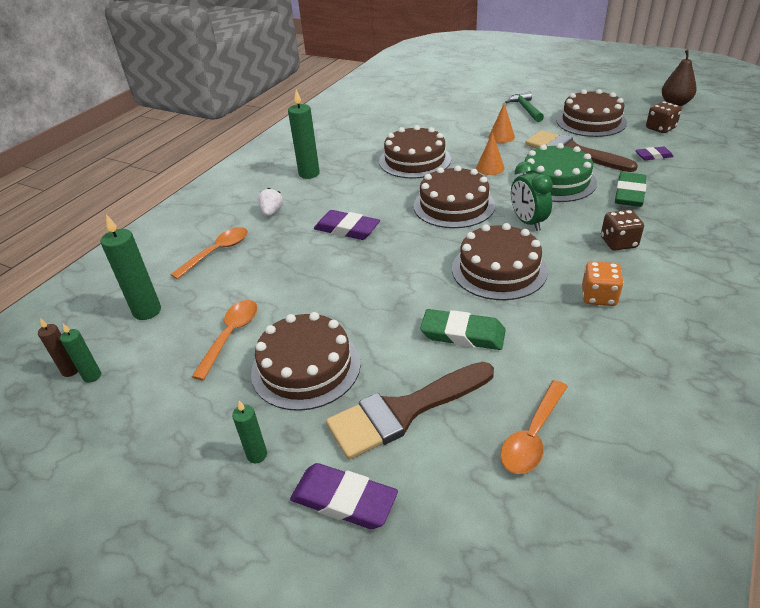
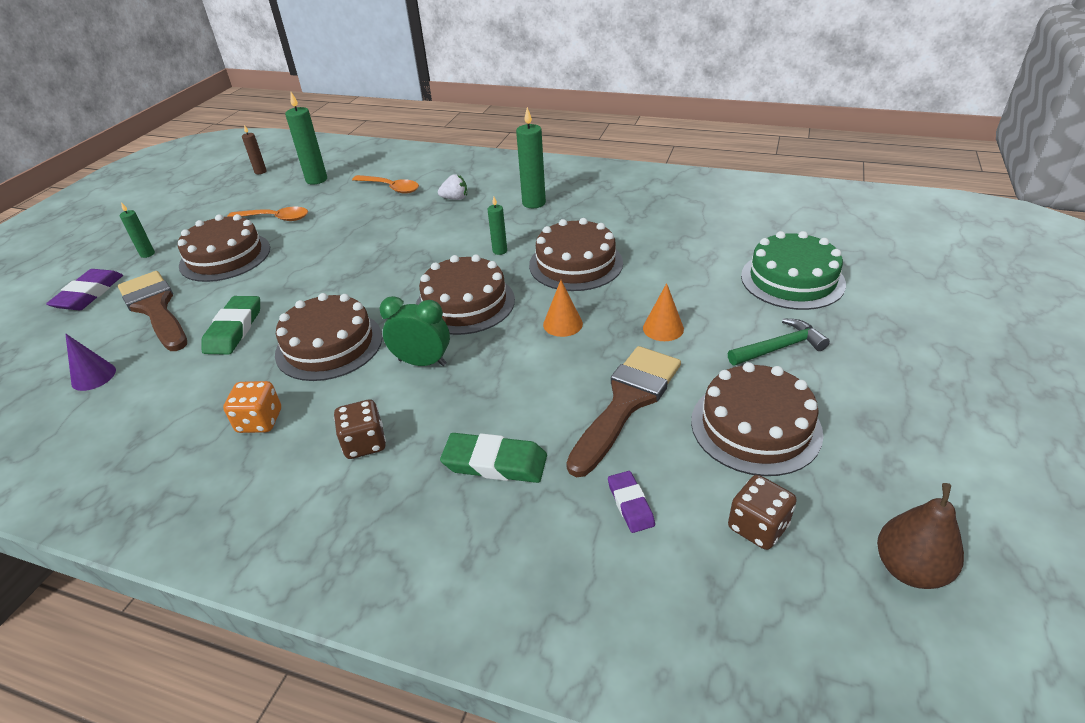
camera: 80 degrees right, 0 degrees up
(92, 376) = (252, 180): green candle -> green candle (500, 251)
(347, 229) = (420, 243): purple eraser -> none
(527, 222) = (422, 362): green clock -> green clock turned 45 degrees clockwise
(532, 436) = (93, 376): orange spoon -> purple cone
(555, 181) = (529, 385): green cake -> green cake (792, 280)

